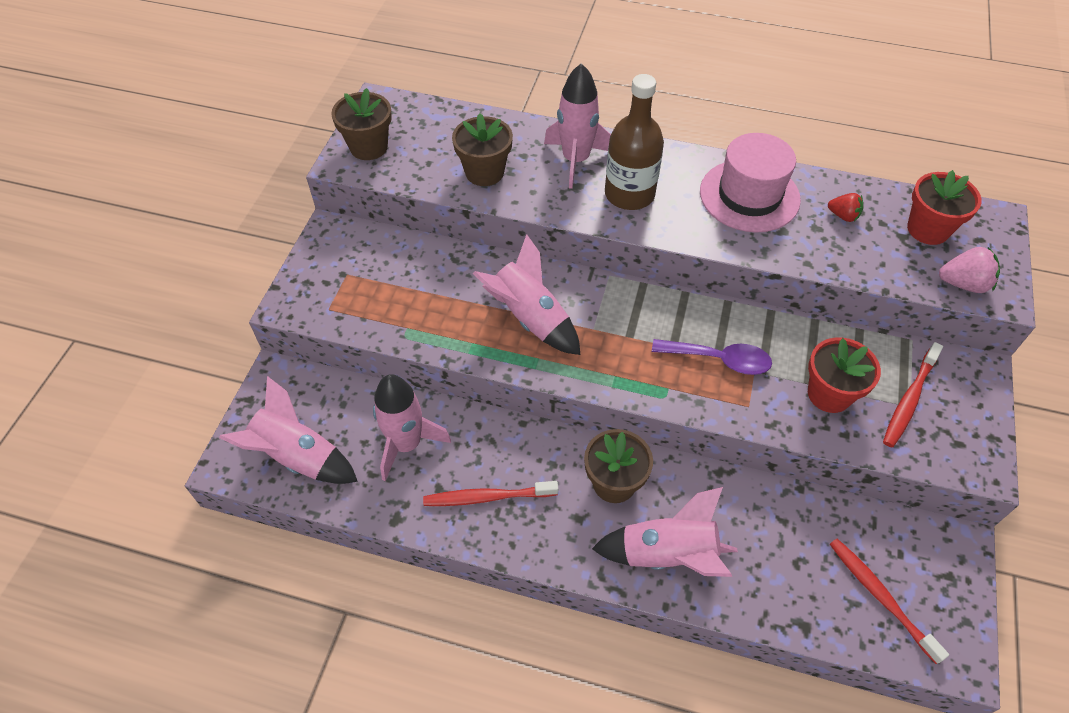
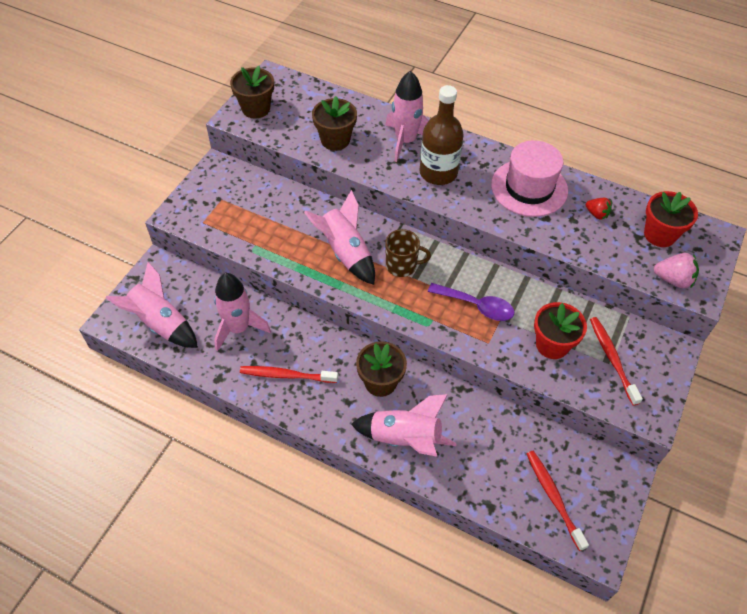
camera: 10 degrees right, 0 degrees up
(608, 323) = (402, 265): none -> brown mug
(909, 399) = (612, 359): red toothbrush -> red toothbrush turned 120 degrees clockwise

